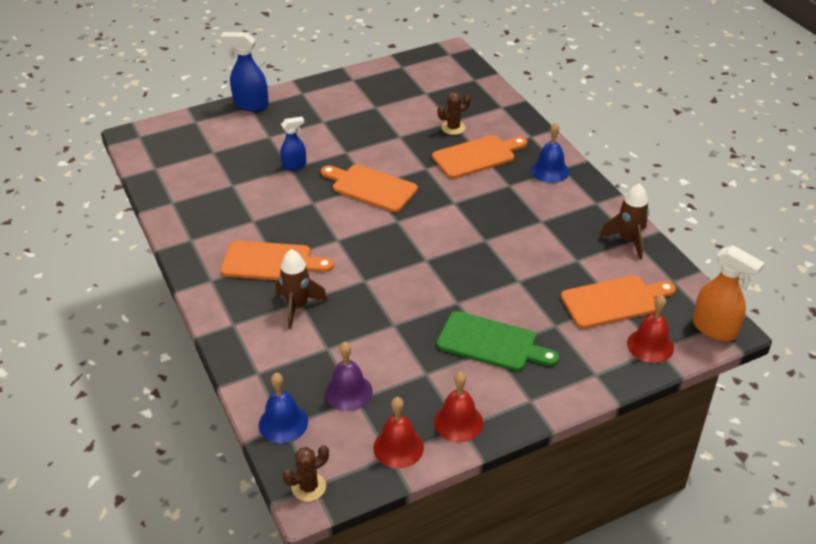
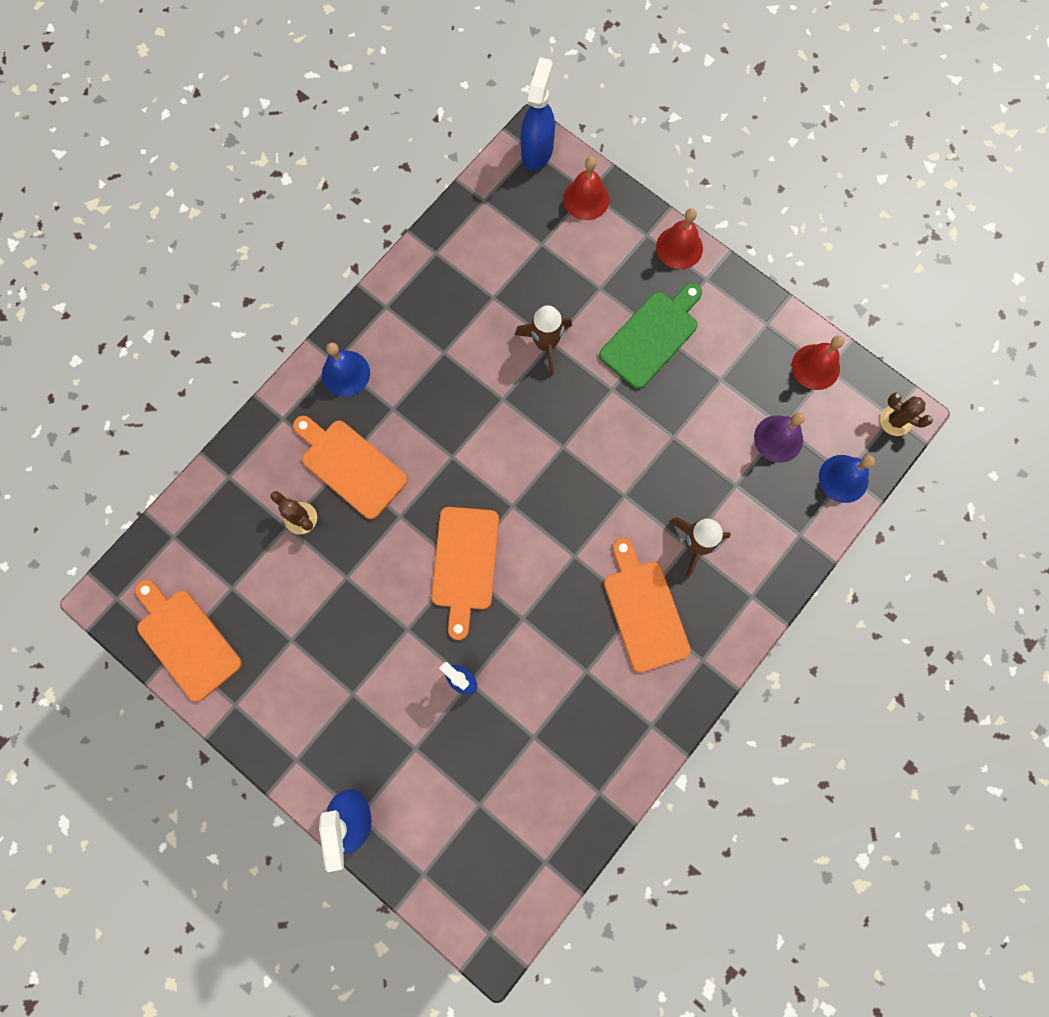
camera: 115 degrees left, 35 degrees up
(458, 422) = (762, 328): red bell -> red bell (679, 247)
(491, 343) = (652, 336): green cutting board -> green cutting board turned 45 degrees clockwise
(614, 301) = (540, 245): orange cutting board -> orange cutting board (186, 640)
(628, 240) = (438, 257): brown rocket -> brown rocket (546, 344)
(715, 329) = (537, 150): orange spray bottle -> blue spray bottle

